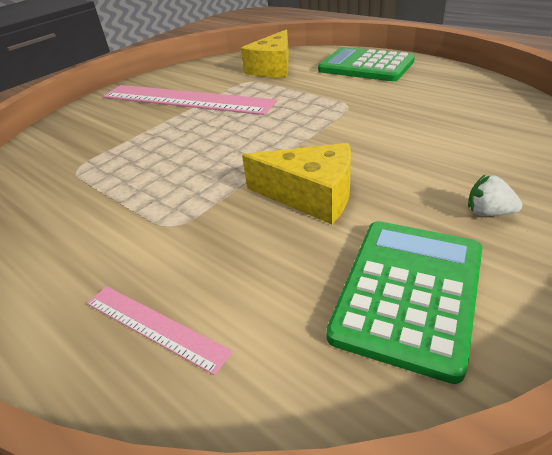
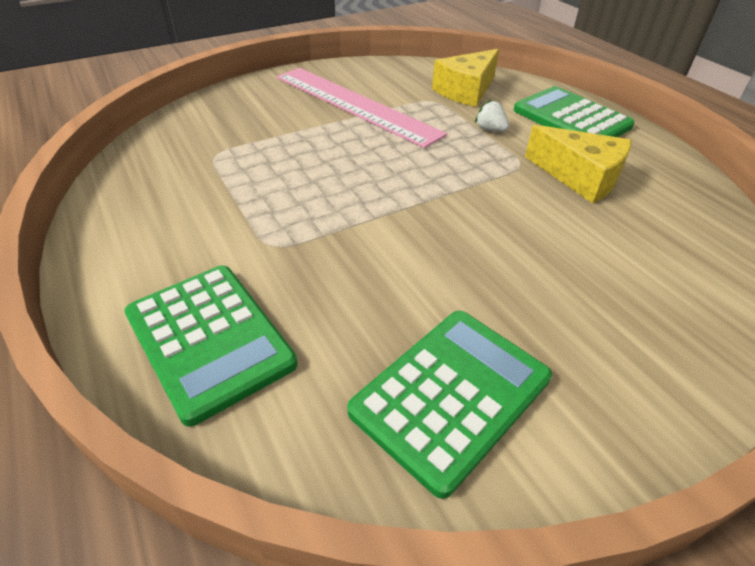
camera: 15 degrees right, 5 degrees up
(155, 326) = (209, 339): pink ruler -> green calculator
(311, 196) = (418, 259): yellow cheese -> yellow cheese (580, 177)
(488, 212) = (589, 342): white strawberry -> white strawberry (490, 130)

